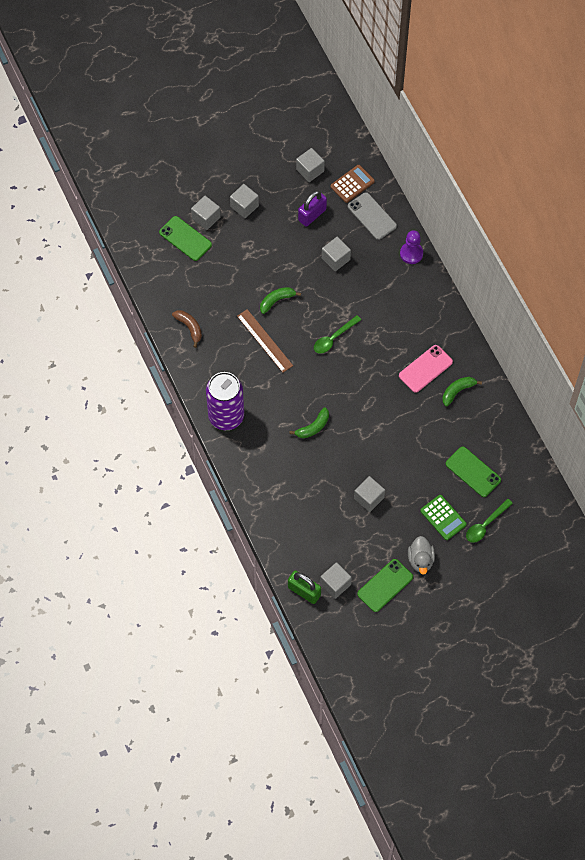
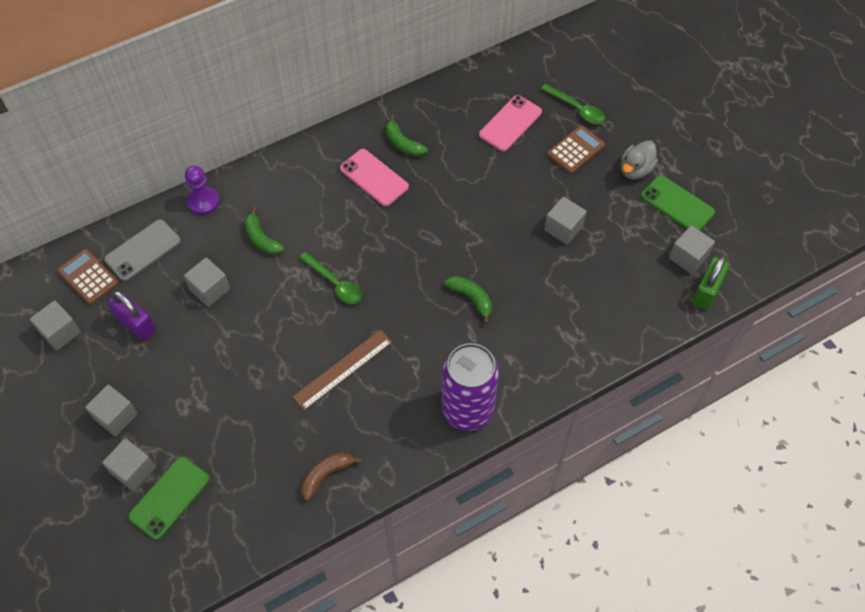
camera: 95 degrees left, 5 degrees down
(276, 301) = (277, 359): green banana -> green banana (261, 238)
(420, 560) = (635, 170): grey duck -> grey duck turned 135 degrees clockwise
(443, 517) = (575, 150): green calculator -> brown calculator
(473, 472) = (510, 123): green phone -> pink phone

